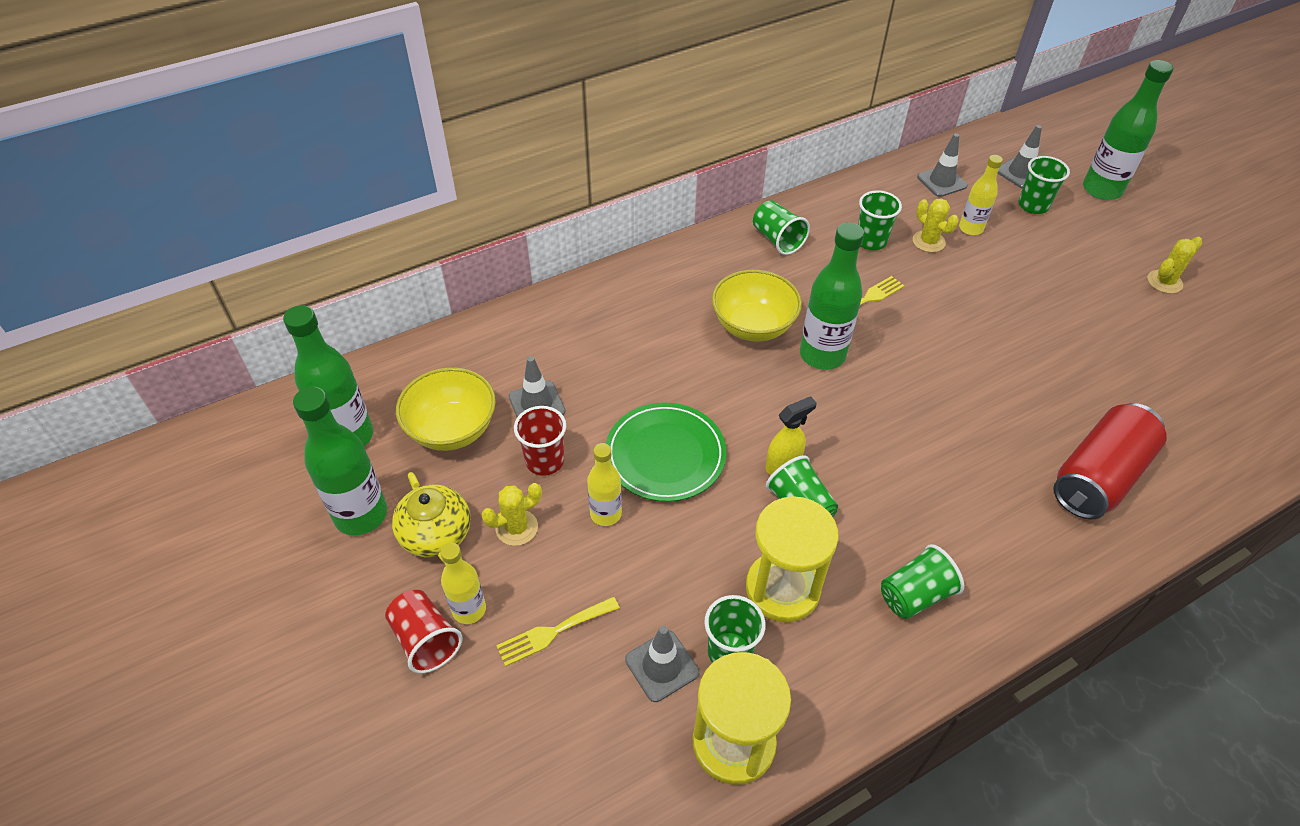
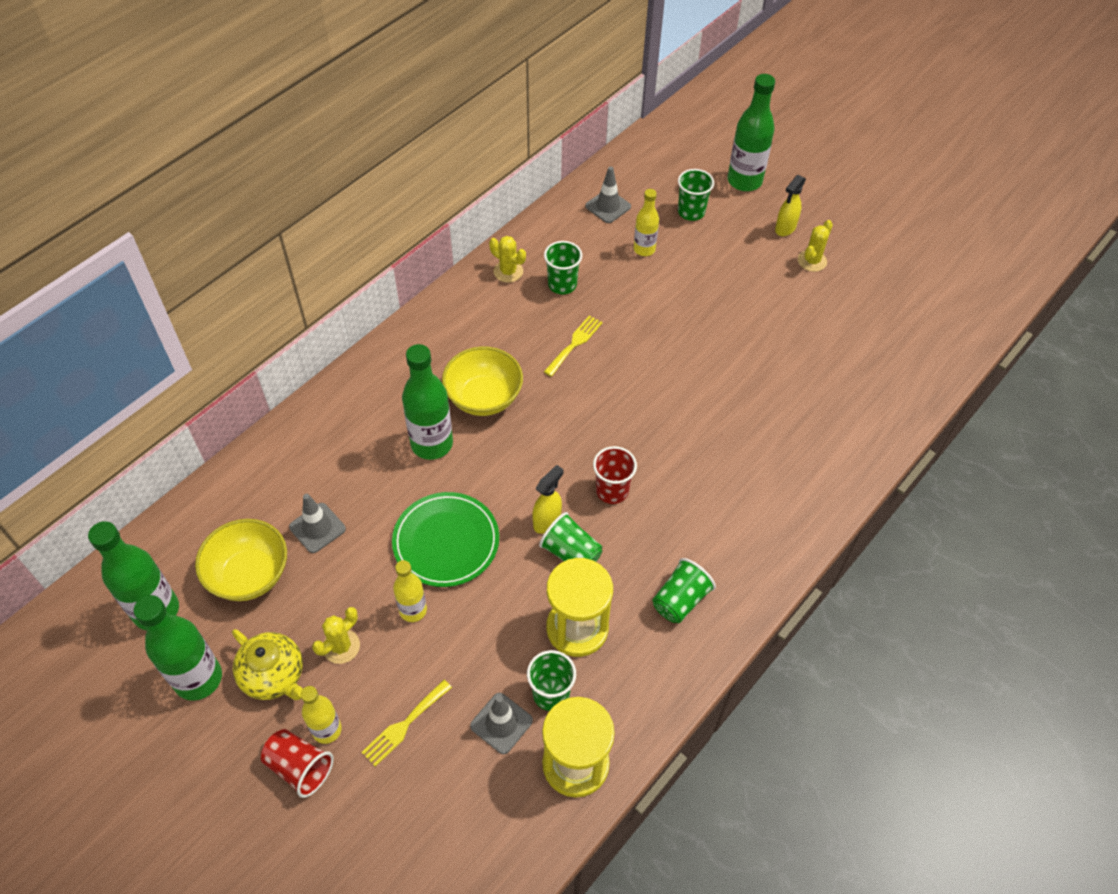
camera: 20 degrees left, 5 degrees up
(545, 461) = (344, 579): red cup -> red cup (612, 490)
(777, 239) = (480, 304): green cup -> none
(822, 355) = (551, 409): green bottle -> green bottle (432, 444)
(928, 242) = (612, 272): yellow cactus -> yellow cactus (508, 271)
(1020, 173) = (673, 180): grey traffic cone -> none
(1098, 476) = (795, 455): red can -> none
(1139, 244) = (785, 228): none -> yellow spray bottle

